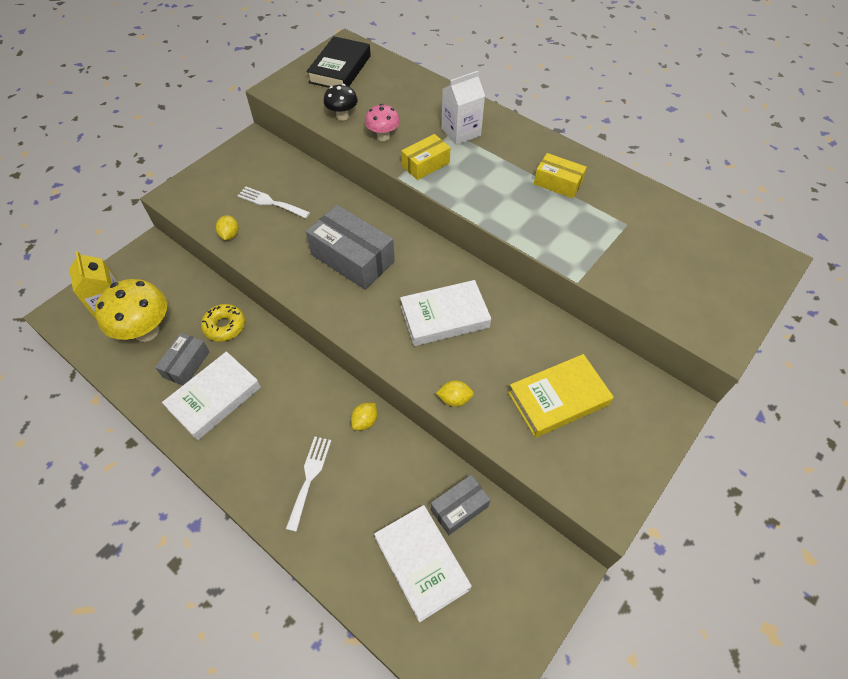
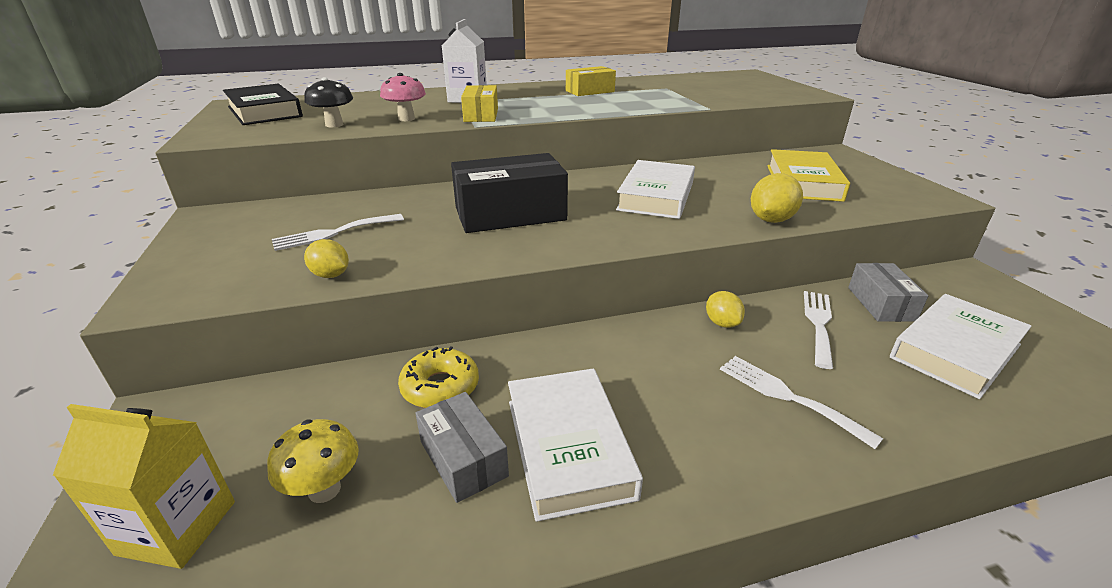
camera: 55 degrees left, 25 degrees down
(146, 331) = (324, 489): yellow mushroom -> yellow mushroom, size x0.56
(352, 258) = (510, 214): grey box -> black box
(402, 475) = (818, 324): none -> white fork
(421, 563) = (955, 351): white book -> white book turned 45 degrees counterclockwise
(454, 399) = (771, 220): yellow lemon -> yellow lemon, size x1.50

